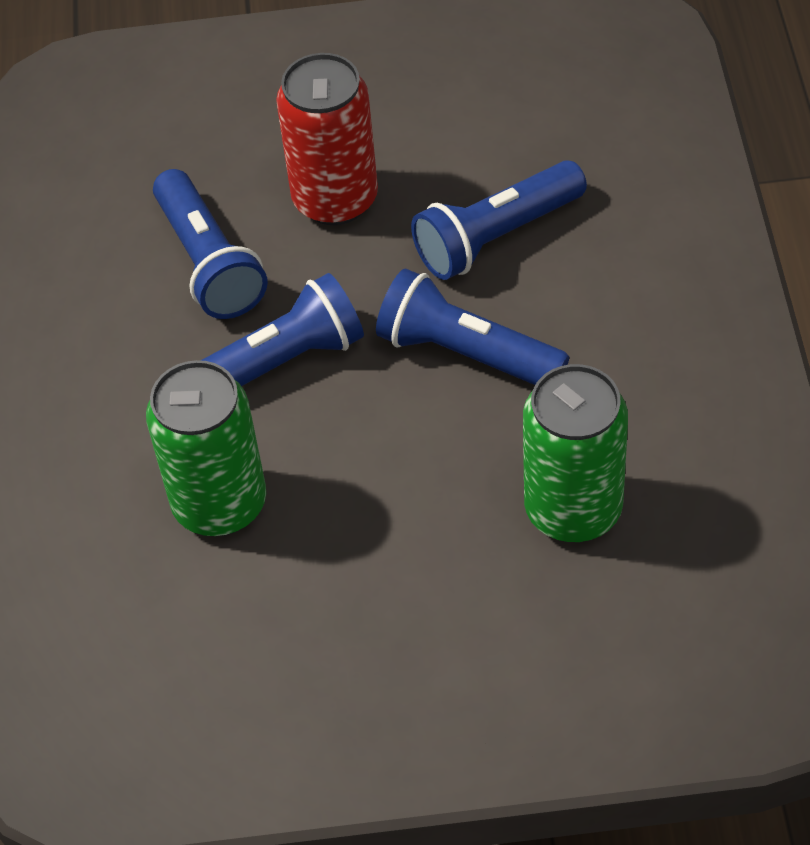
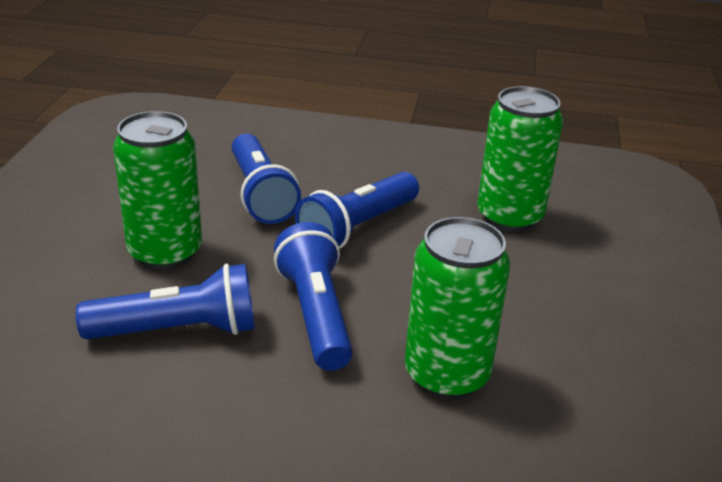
camera: 80 degrees left, 20 degrees down
(335, 199) = (165, 252): red can -> green can

